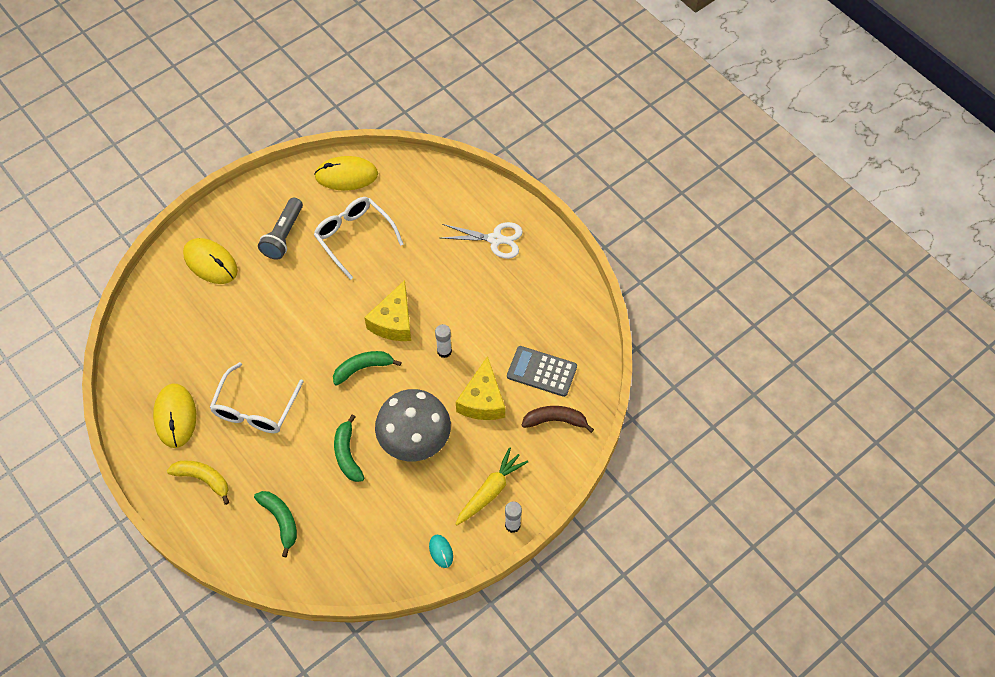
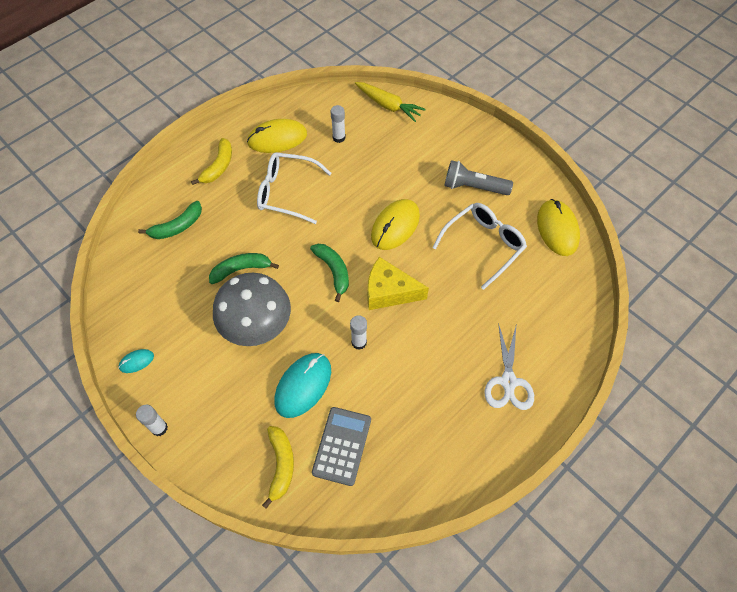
camera: 85 degrees right, 0 degrees up
(189, 353) = (339, 138): none -> white glue stick
(210, 262) = (433, 138): yellow mouse -> yellow mouse (395, 226)
(482, 400) = (303, 385): yellow cheese -> turquoise mouse
(490, 491) = (199, 402): yellow carrot -> yellow carrot (388, 106)
(555, 420) = (281, 465): brown banana -> yellow banana

